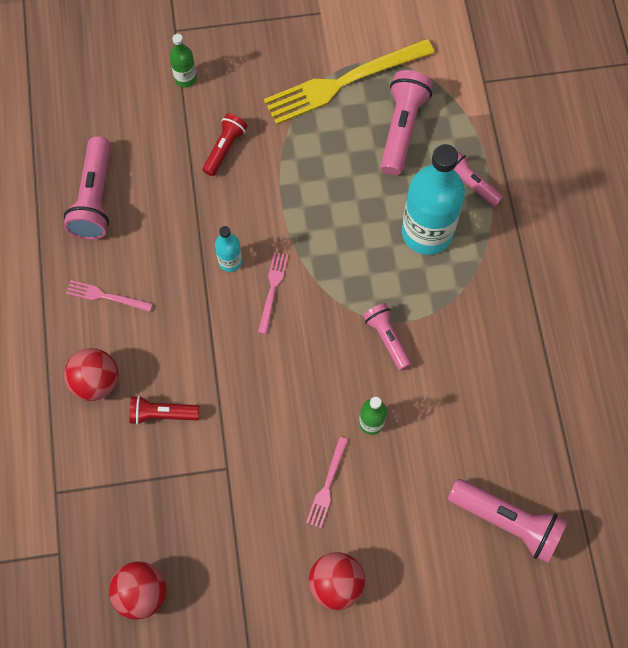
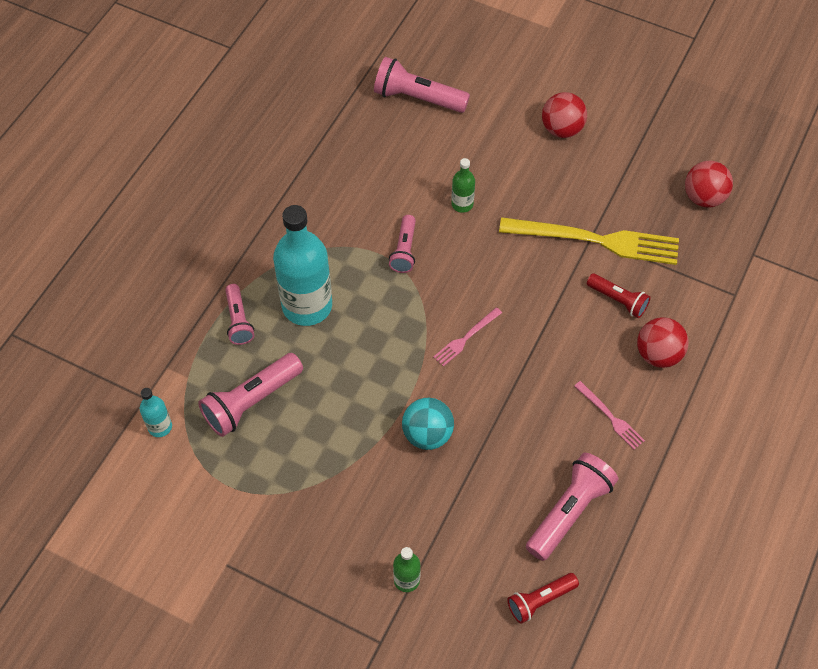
camera: 145 degrees left, 10 degrees down
(224, 148) = (419, 484): red flashlight -> red flashlight (540, 600)
(230, 261) = (485, 381): turquoise bottle -> turquoise bottle (160, 427)
(246, 189) = (427, 434): none -> turquoise ball
(327, 485) = (524, 185): pink fork -> none
(343, 82) = (264, 477): yellow fork -> yellow fork (596, 240)
(507, 521) = (417, 98): pink flashlight -> pink flashlight turned 45 degrees counterclockwise

